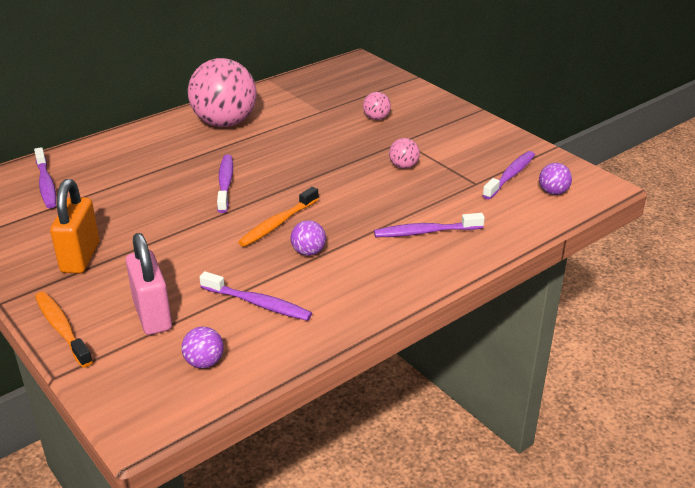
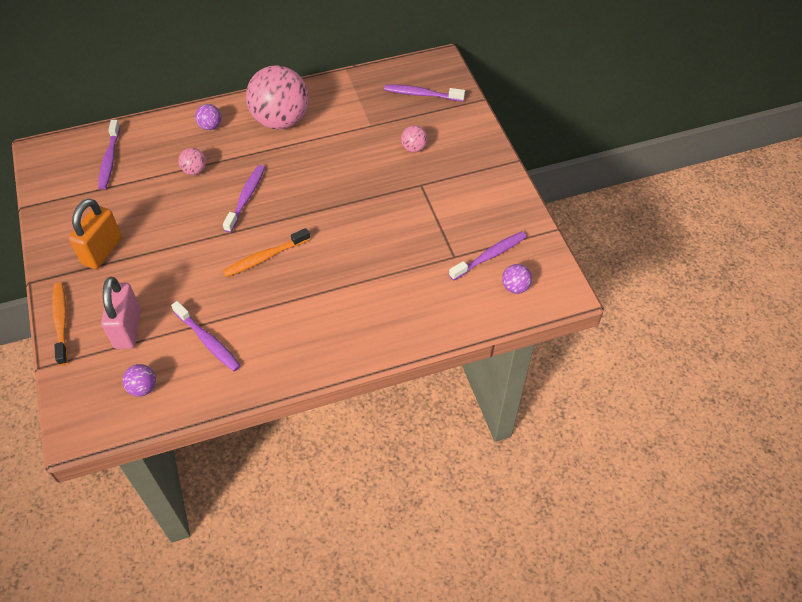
camera: 20 degrees right, 20 degrees up
(308, 252) = (272, 297): purple ball -> purple ball (210, 126)
(403, 166) = (403, 218): pink ball -> pink ball (195, 170)
(425, 232) = (377, 303): purple toothbrush -> purple toothbrush (421, 94)

